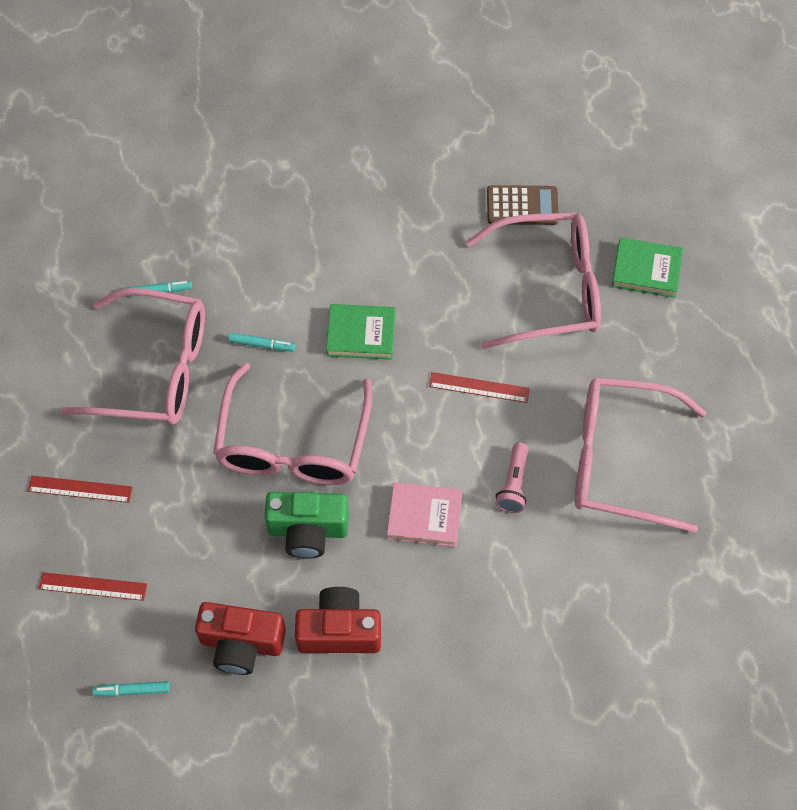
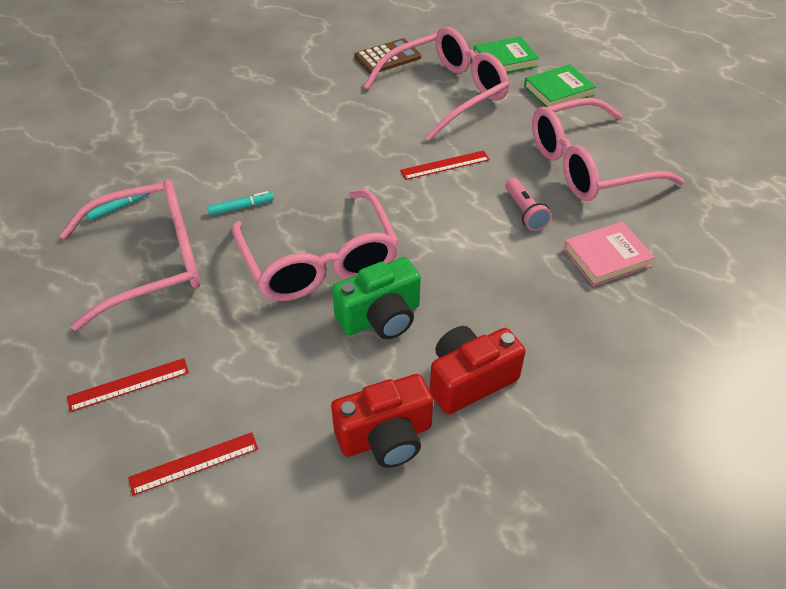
camera: 30 degrees left, 15 degrees down
(132, 690) = (300, 540): turquoise marker -> none
(361, 334) = (323, 169): green book -> green book (558, 91)
(424, 516) = (473, 263): pink book -> pink book (606, 257)

